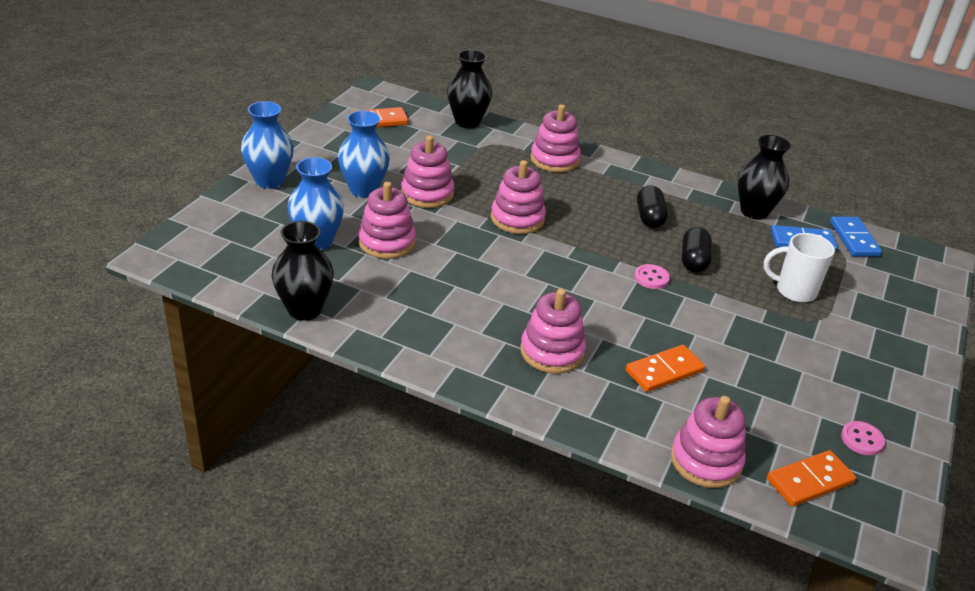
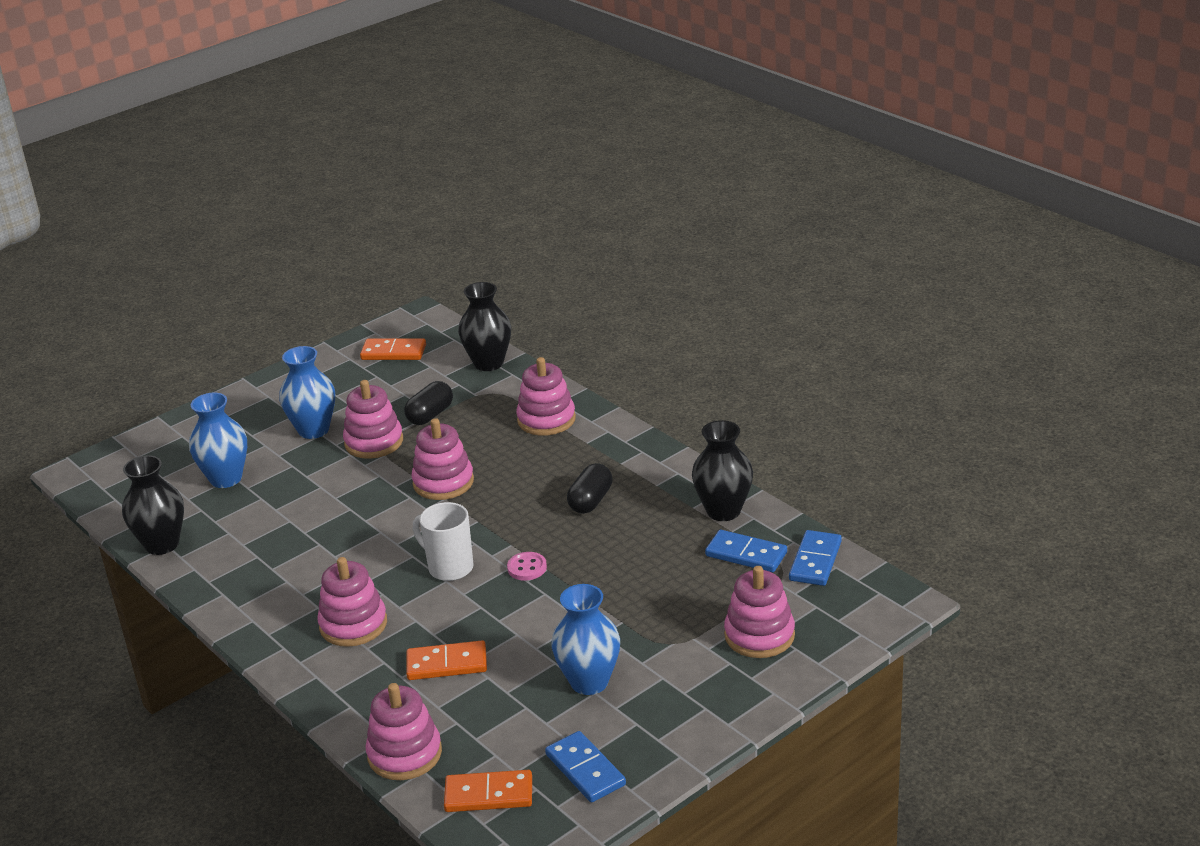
camera: 30 degrees right, 5 degrees down
(270, 181) = (231, 409): blue vase -> blue vase (589, 682)
(386, 242) = (290, 489): pink stacking toy -> pink stacking toy (759, 635)
(693, 261) = (592, 556): black capsule -> black capsule (430, 415)
(794, 291) = (675, 608): white mug -> white mug (449, 567)
(862, 439) = (585, 770): pink button -> blue domino

